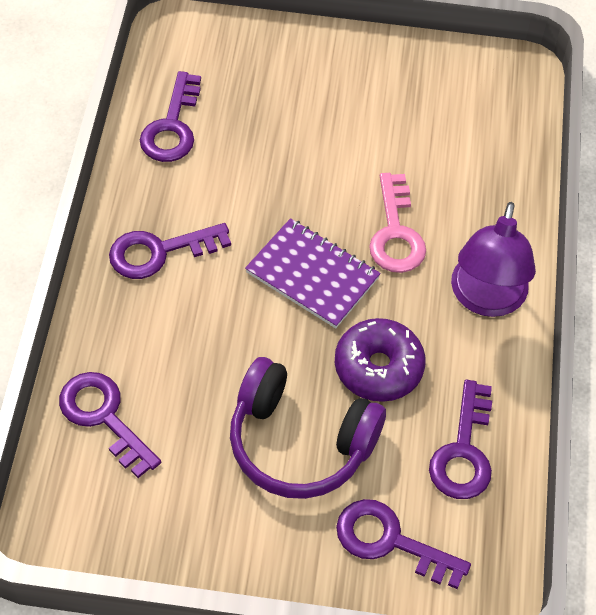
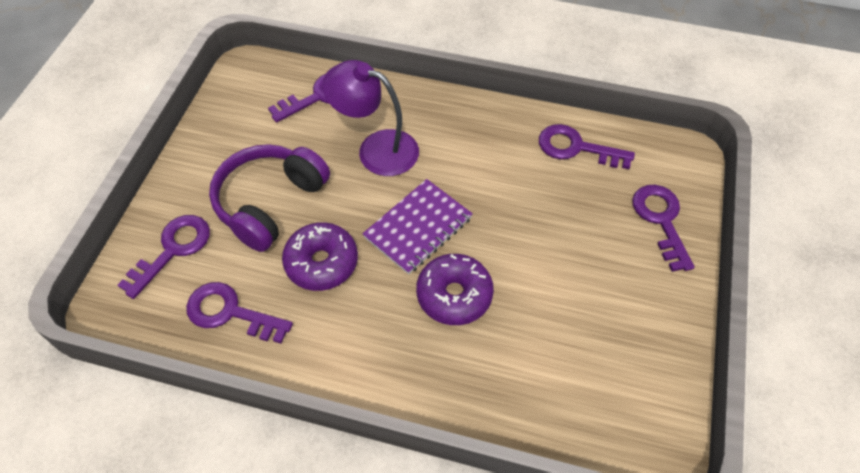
camera: 100 degrees right, 0 degrees up
(159, 252) = (452, 132): purple key -> purple key (661, 220)
(395, 233) = (454, 295): pink key -> purple donut
(486, 299) = (373, 358): purple lamp -> purple lamp (376, 149)

